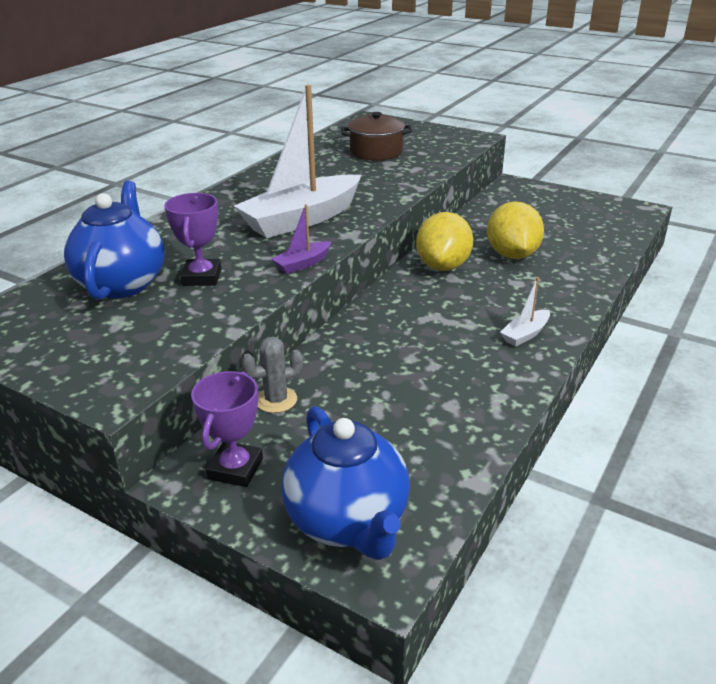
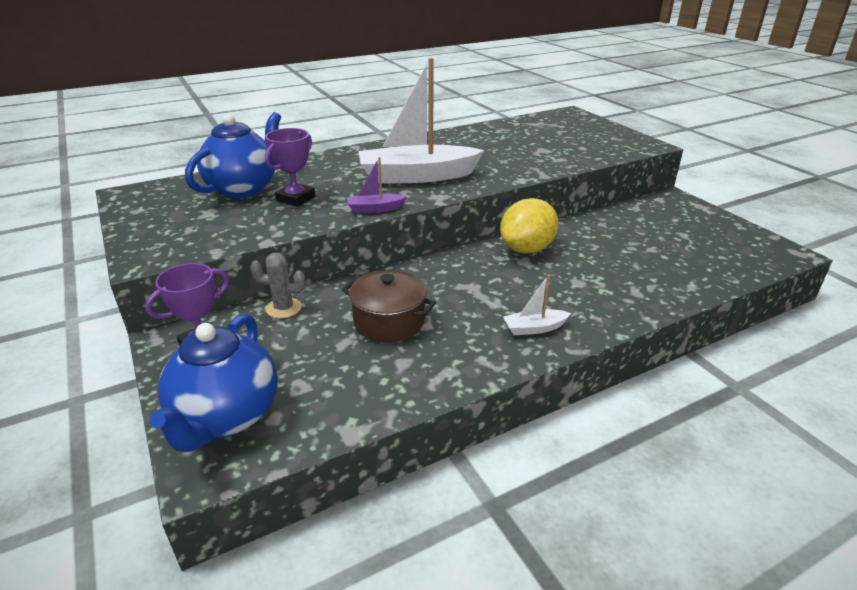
camera: 30 degrees right, 0 degrees up
(376, 152) = (542, 139): brown pot -> brown pot (389, 321)
(512, 255) = (601, 258): yellow lemon -> none

